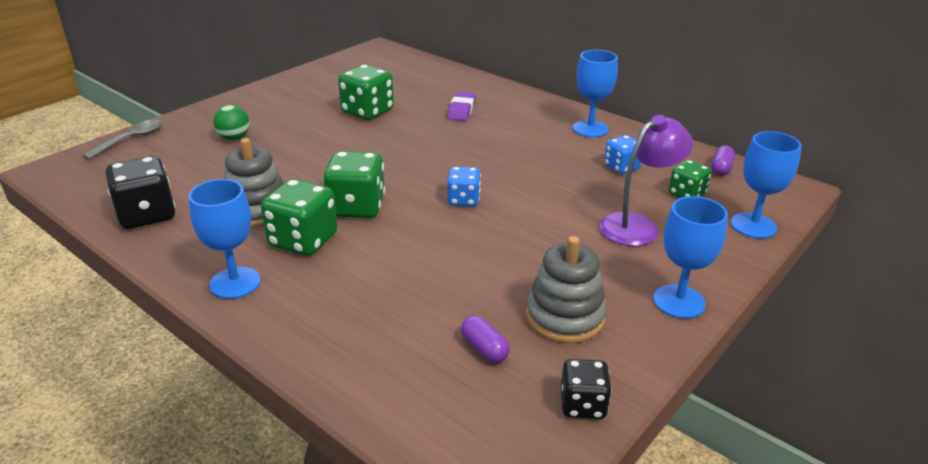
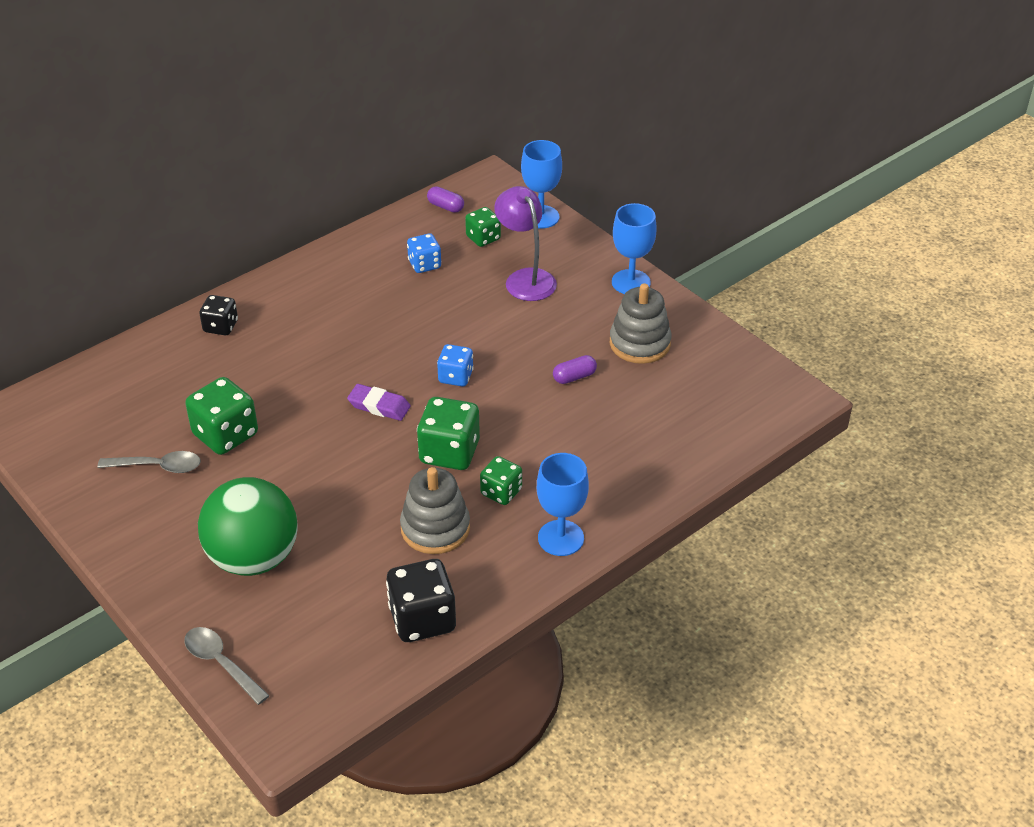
camera: 80 degrees left, 10 degrees up
(234, 138) = (254, 558): green ball -> green ball, size x2.20
(303, 240) = (501, 492): green dice -> green dice, size x0.61
(331, 95) = (158, 466): none -> grey spoon
(461, 110) = (253, 355): purple eraser -> purple eraser (379, 406)
(484, 349) = (669, 391): purple capsule -> purple capsule (574, 377)
(583, 405) = (730, 352): black dice -> black dice (221, 326)
(590, 129) = (337, 267): blue goblet -> none

